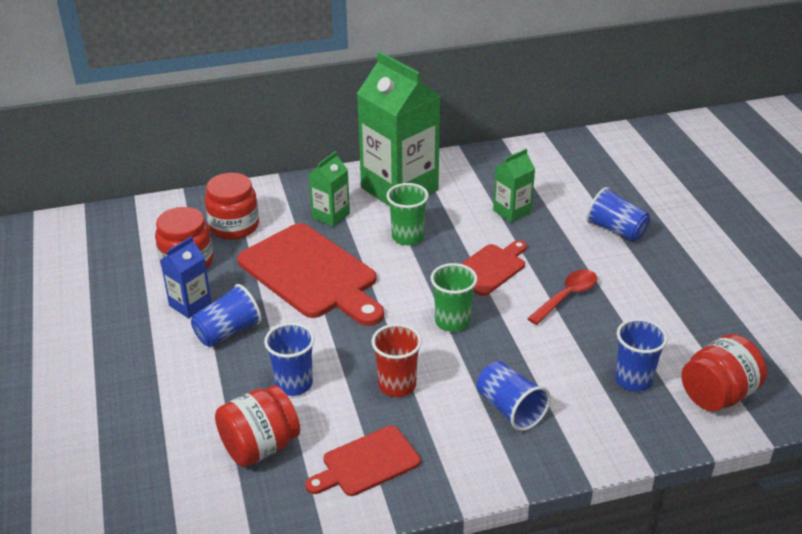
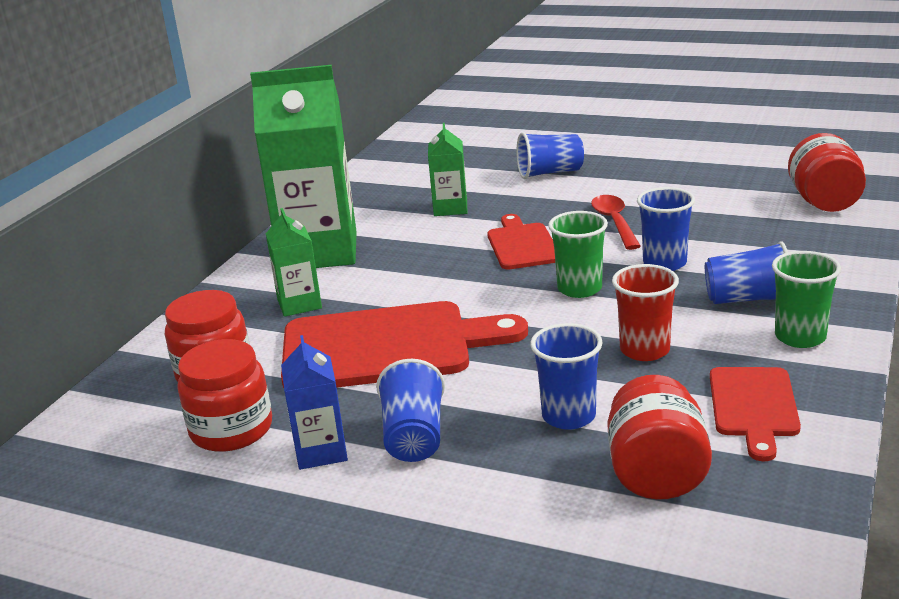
camera: 50 degrees left, 10 degrees down
(407, 237) = (407, 271): green cup -> green cup (800, 337)
(633, 380) = (767, 230): blue cup -> blue cup (664, 263)

